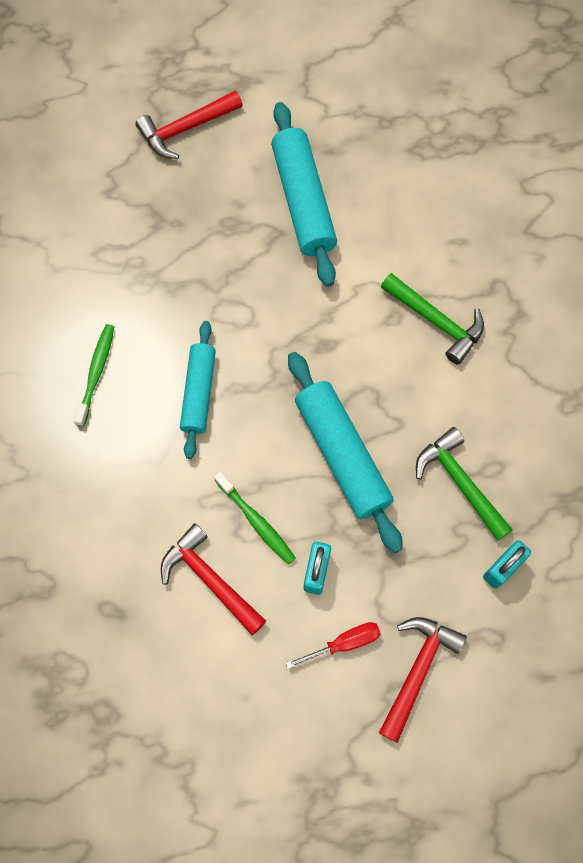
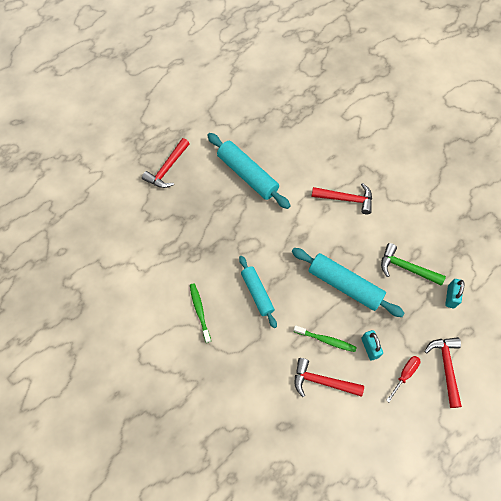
camera: 30 degrees left, 5 degrees down
(436, 321) = (346, 199): green hammer -> red hammer

